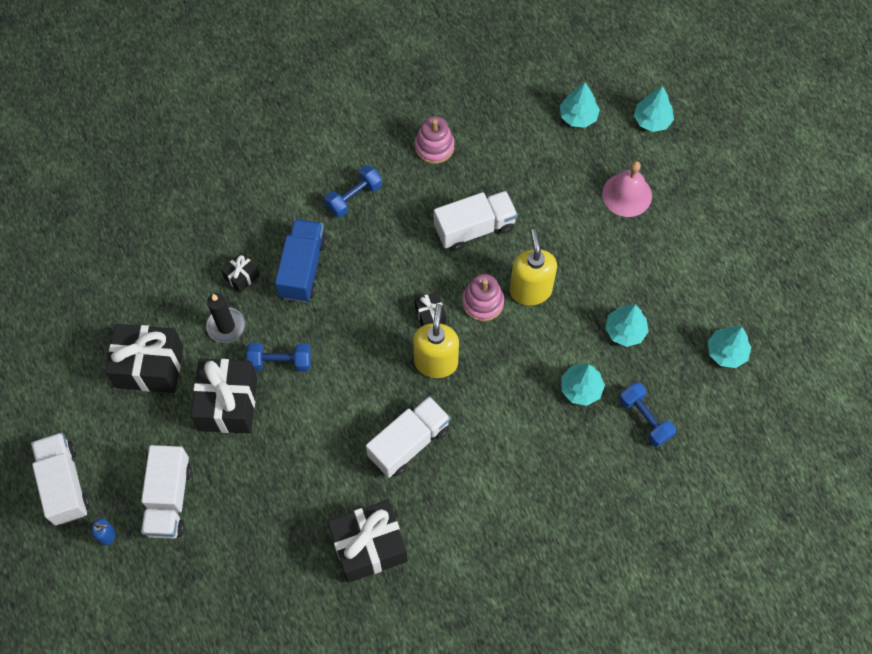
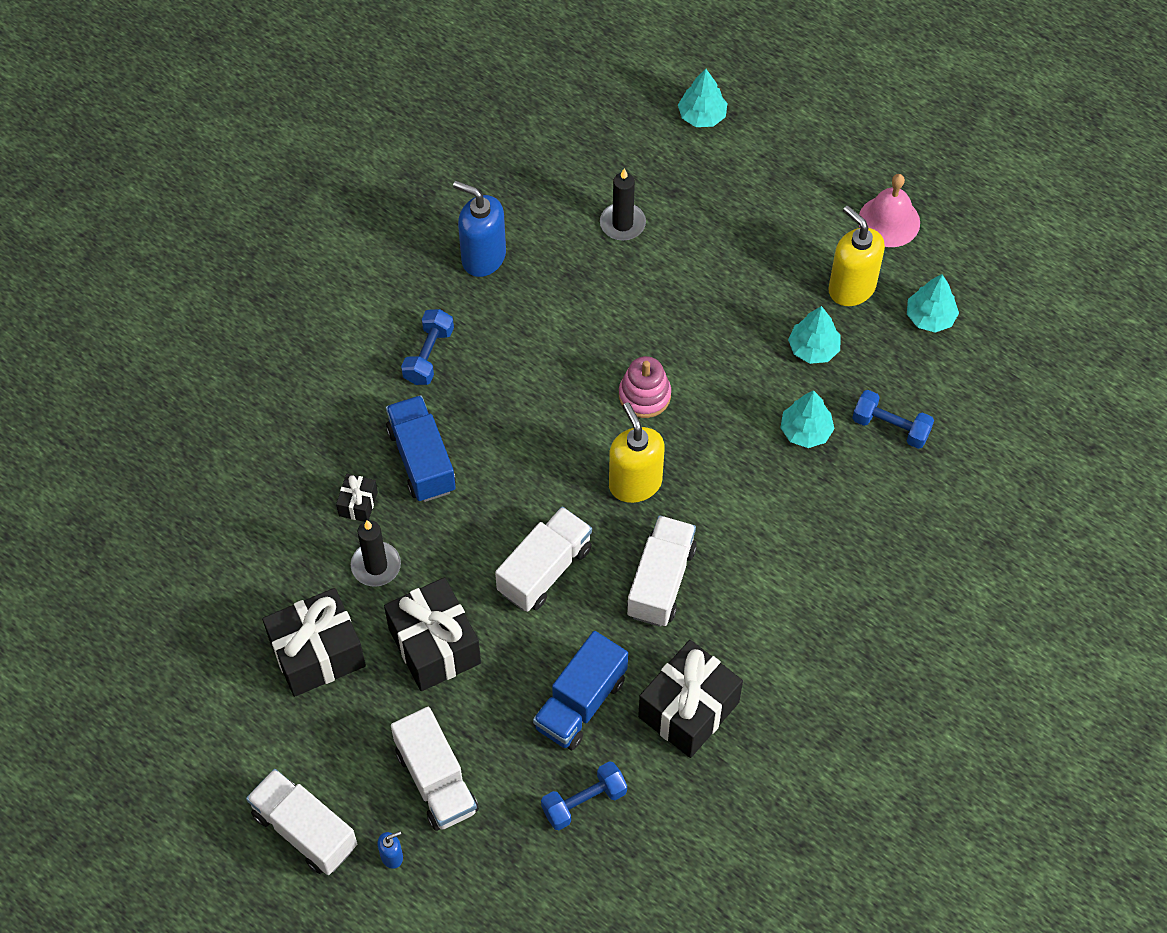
camera: 30 degrees left, 5 degrees down
(280, 362) = (463, 571): blue dumbbell -> blue dumbbell (584, 801)
(299, 499) = (580, 703): none -> blue truck
(430, 315) = (596, 438): black gift -> none
(434, 147) = (483, 257): pink stacking toy -> blue soap dispenser
(474, 228) = (584, 322): white truck -> white truck (544, 570)
(530, 290) = (687, 357): yellow soap dispenser -> yellow soap dispenser (851, 288)
(546, 171) = (622, 223): none -> black candle
(578, 116) = (620, 149): turquoise tree -> none
(627, 194) = (725, 207): pink bell -> pink bell (889, 221)

